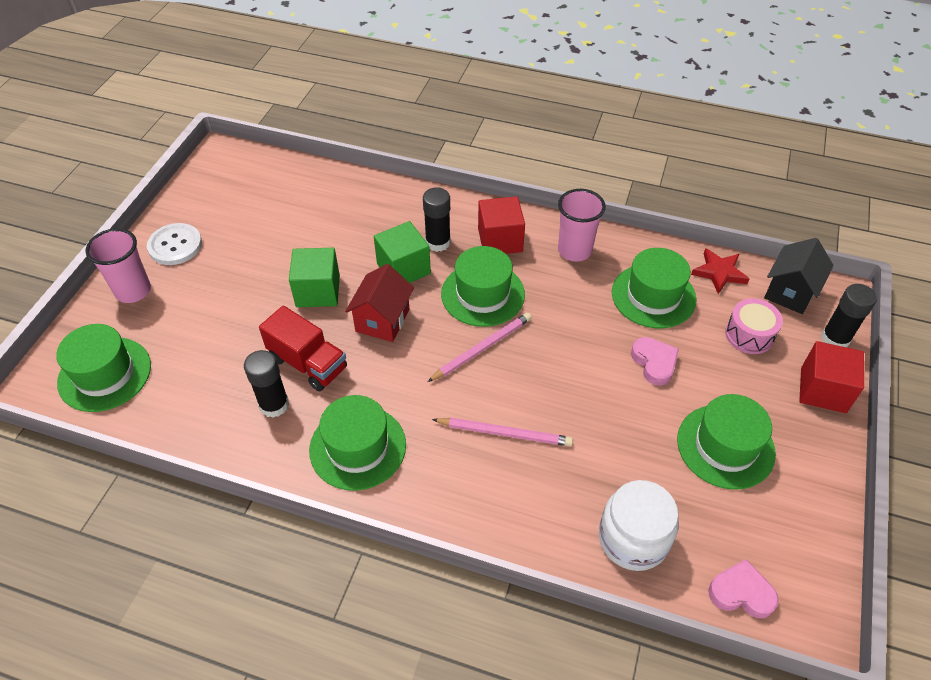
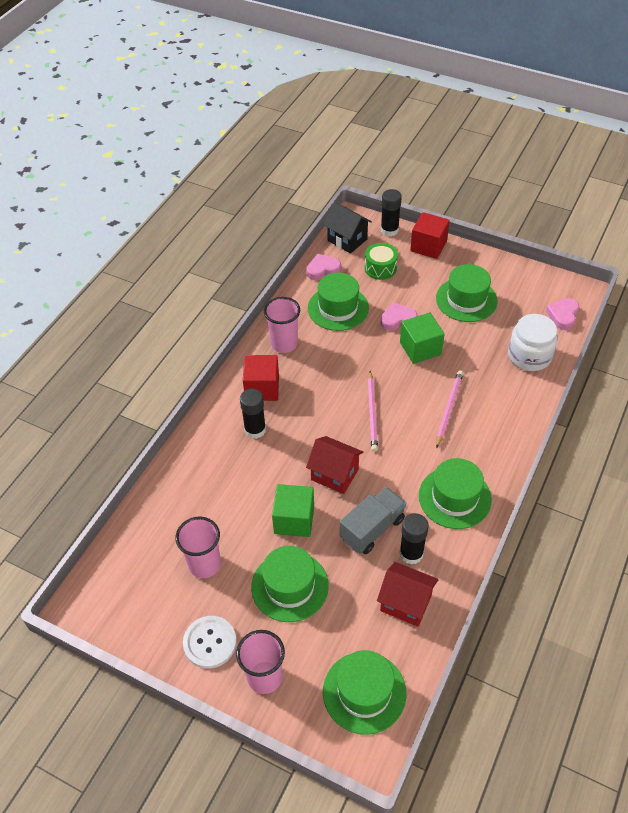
camera: 80 degrees left, 0 degrees up
(207, 404) = (406, 603): none -> red house
(262, 228) = (204, 564): none -> pink cup
(308, 363) = (372, 529): red truck -> grey truck
(403, 269) = (280, 456): green cube -> green cube (420, 348)
(482, 348) = (372, 413): pink pencil -> pink pencil turned 150 degrees counterclockwise
(483, 294) = (318, 406): green hat -> green hat (290, 586)
(719, 272) = (323, 270): red star -> pink heart
(749, 335) = (380, 268): pink drum -> green drum

